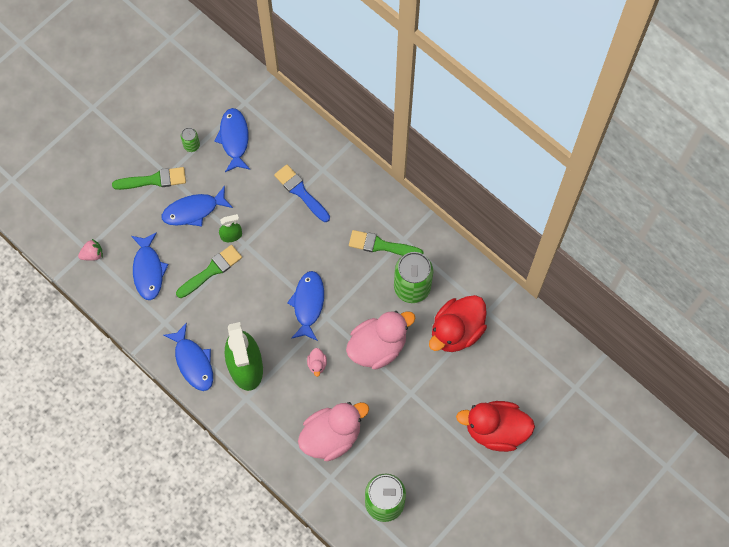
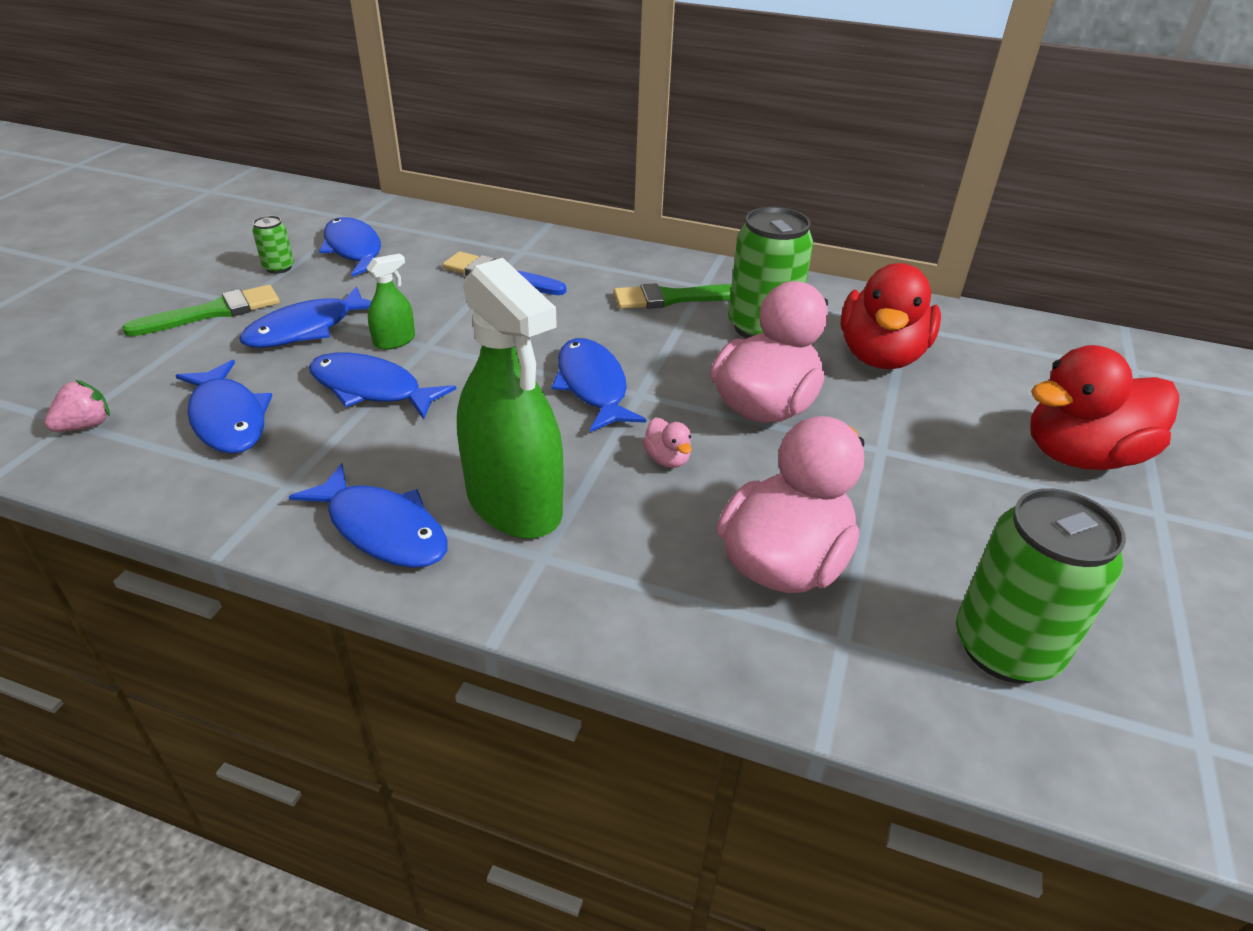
camera: 25 degrees left, 30 degrees down
(211, 271) = (371, 389): green brush -> blue fish

